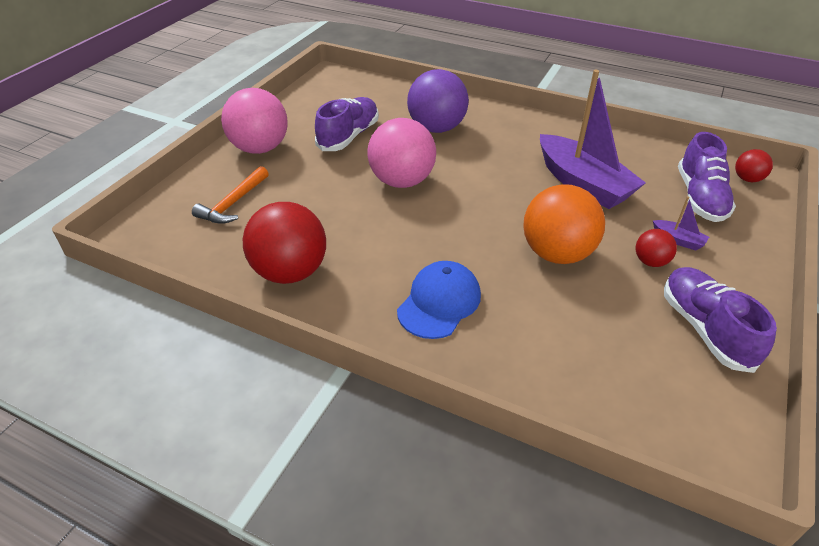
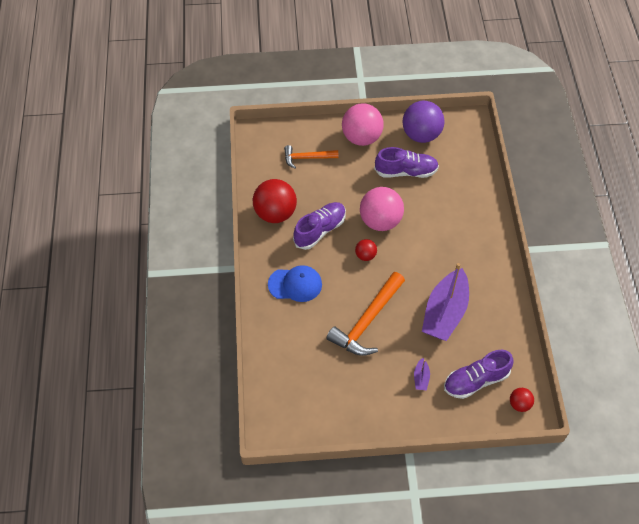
camera: 60 degrees right, 15 degrees up
(436, 128) = (450, 211): purple ball -> purple ball (421, 135)
(557, 253) = (367, 321): orange ball -> orange hammer
(650, 262) = (391, 368): red ball -> red ball (365, 255)
(705, 329) = (351, 406): purple shoe -> purple shoe (320, 230)

